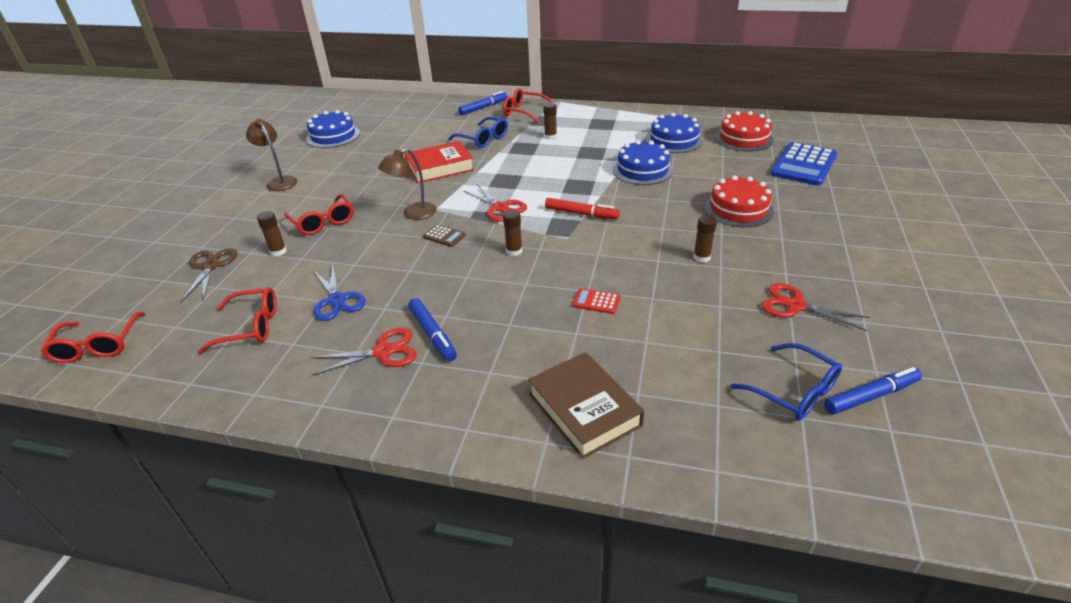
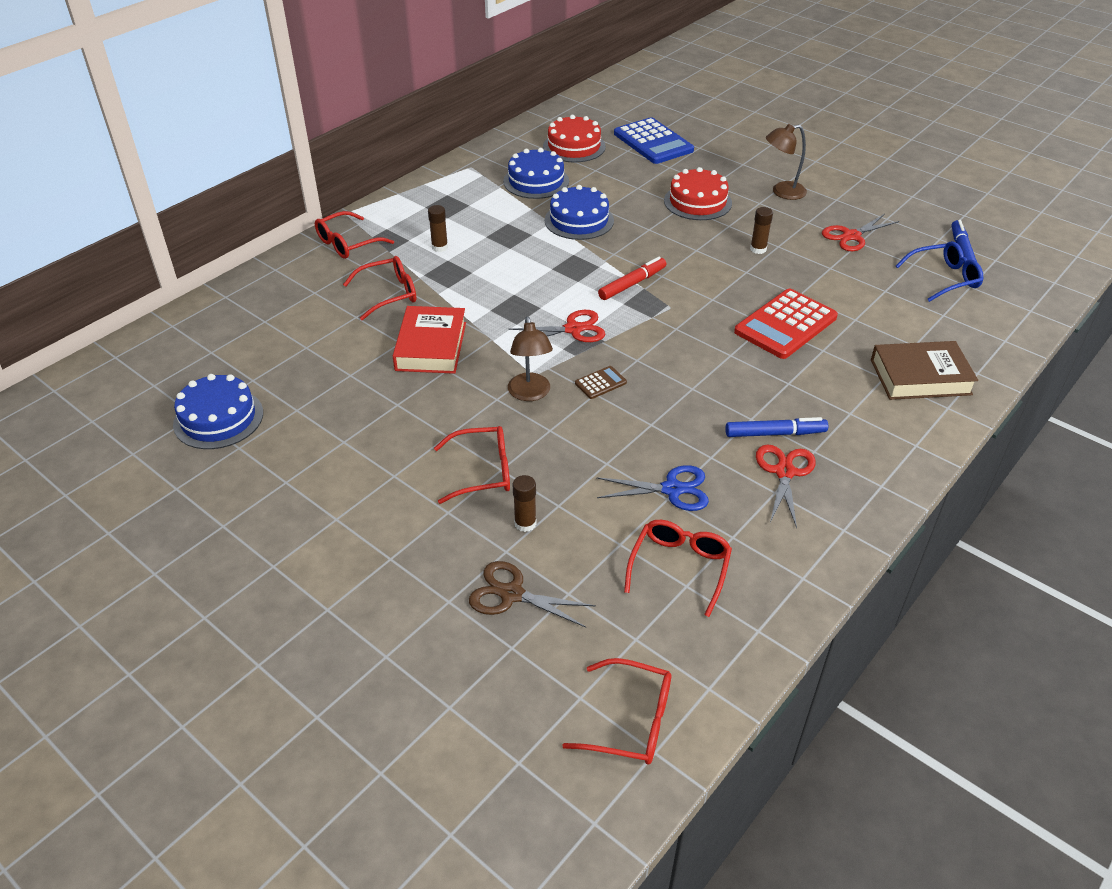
camera: 65 degrees left, 5 degrees up
(279, 181) = (318, 497): brown lamp -> brown lamp (782, 192)
(483, 107) = (293, 268): blue marker -> none
(483, 139) = (389, 294): blue glasses -> red glasses
(514, 251) = (668, 345): brown glue stick -> none
(596, 301) = (785, 325): red calculator -> red calculator, size x2.23

